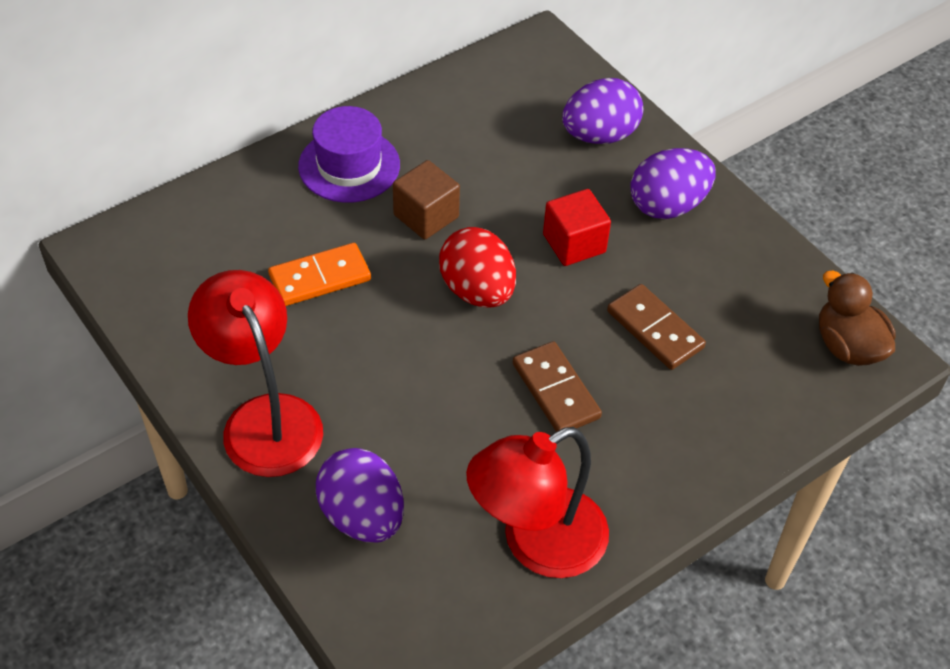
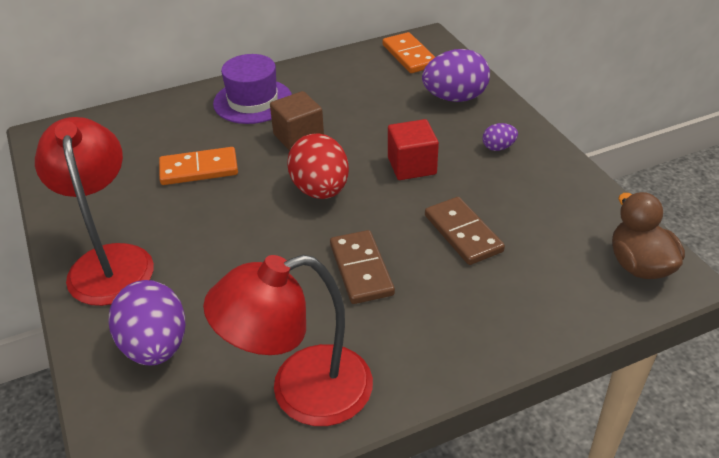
camera: 15 degrees right, 10 degrees down
(526, 71) = (409, 56): none -> orange domino
(667, 205) = (498, 147): purple egg -> purple egg, size x0.48

